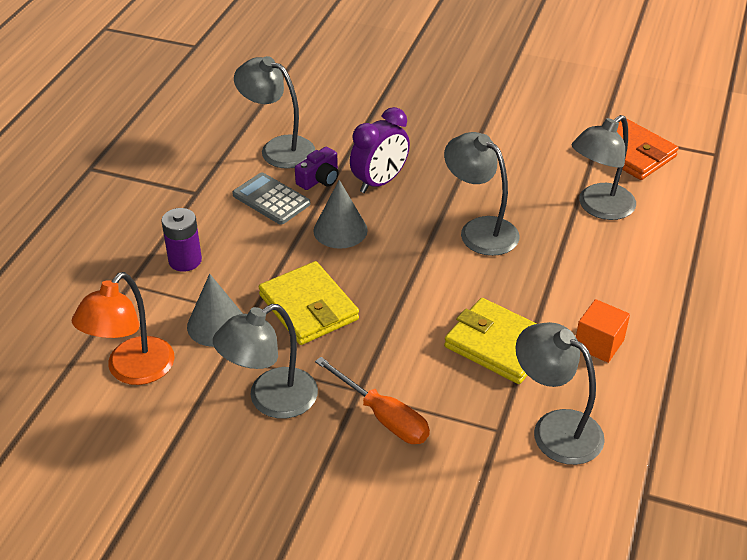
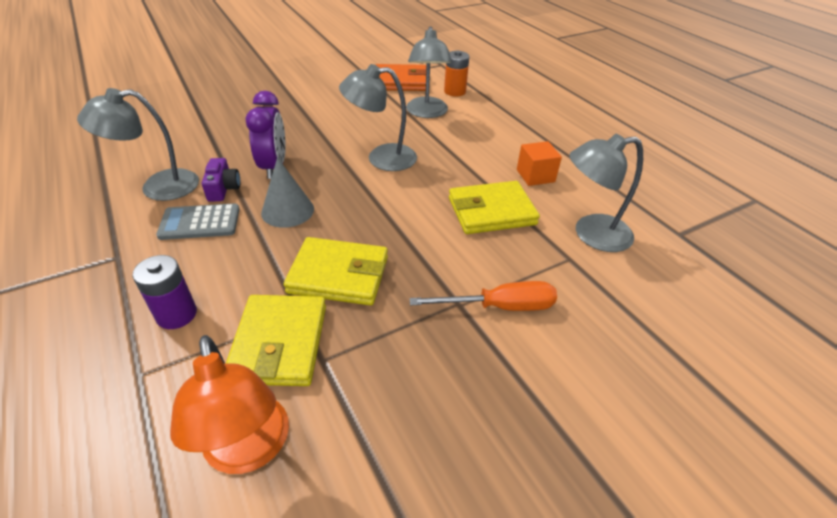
camera: 50 degrees left, 0 degrees up
(216, 324) = (279, 343): grey cone -> yellow wallet
(271, 400) = (410, 364): grey lamp -> none
(672, 199) = (455, 91): none -> orange battery

